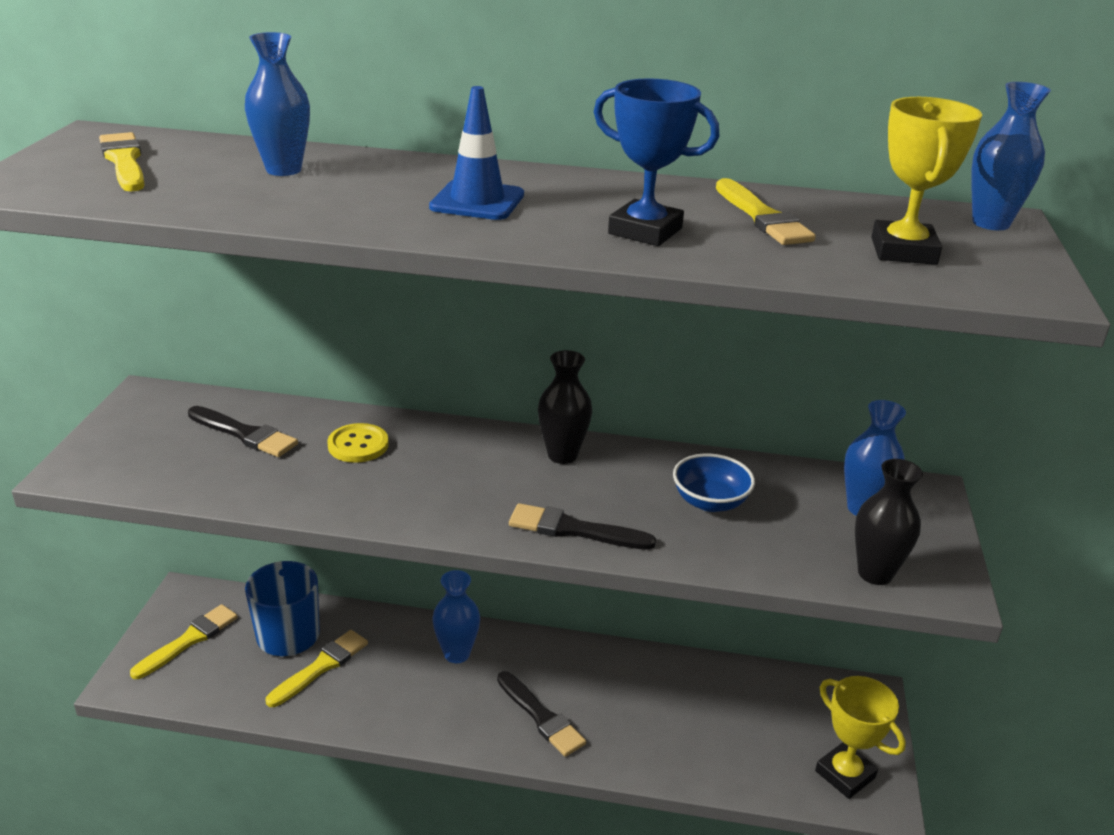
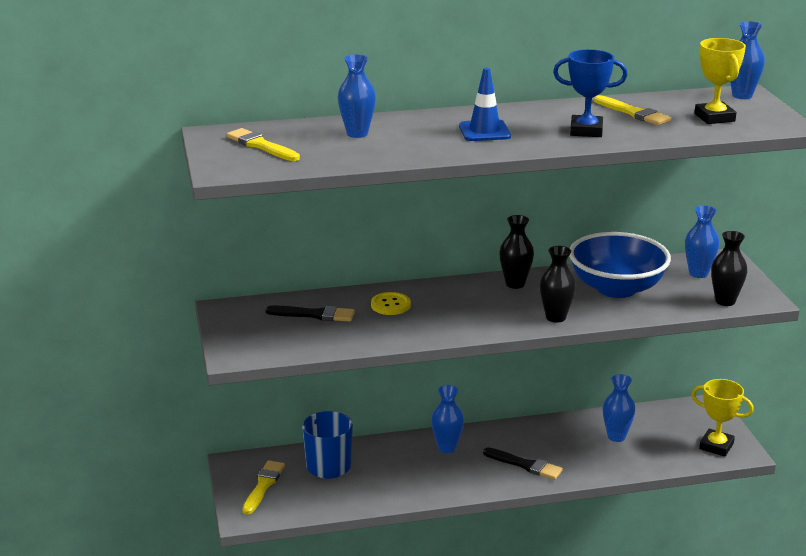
camera: 20 degrees left, 5 degrees down
(321, 667) = (366, 476): yellow brush -> none
(574, 529) = (555, 317): black brush -> black vase
(701, 708) = (616, 436): none -> blue vase
(710, 502) = (616, 288): blue bowl -> blue bowl, size x2.02

